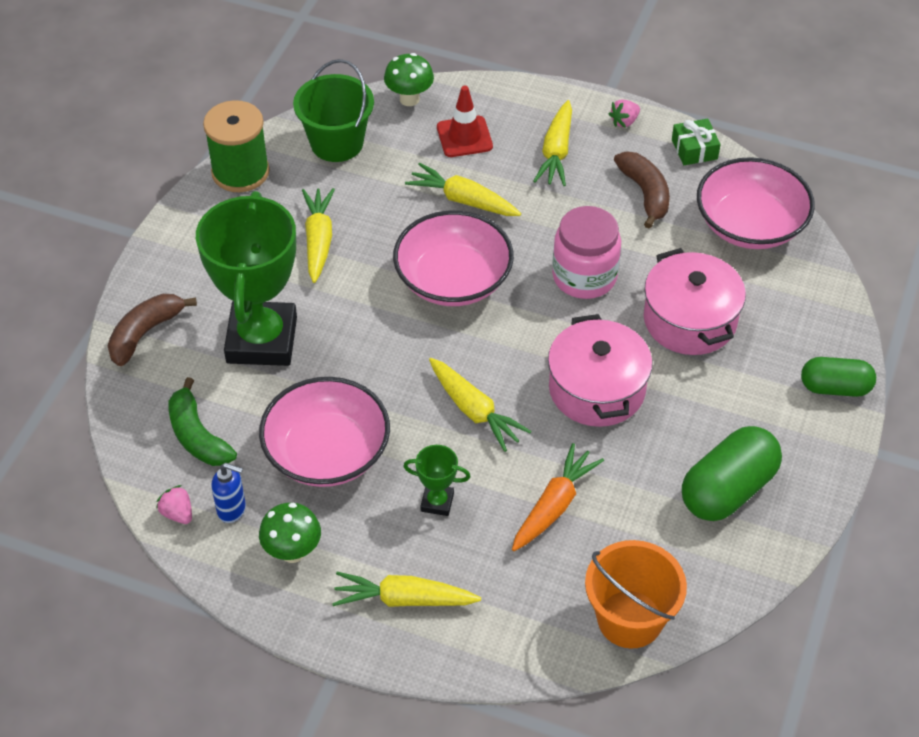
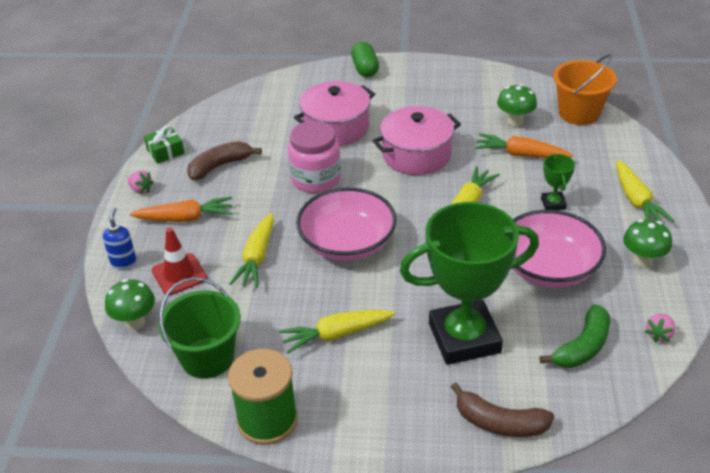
camera: 105 degrees left, 10 degrees down
(232, 510) = (633, 304): blue soap dispenser -> blue soap dispenser (124, 262)
(556, 152) = (185, 218): yellow carrot -> orange carrot
(635, 527) = (515, 122): none -> green mushroom
(727, 489) = (464, 94): green capsule -> none
(750, 225) = (237, 117): pink bowl -> none

